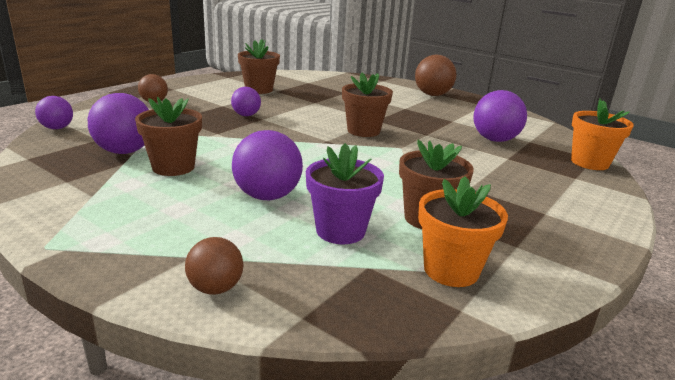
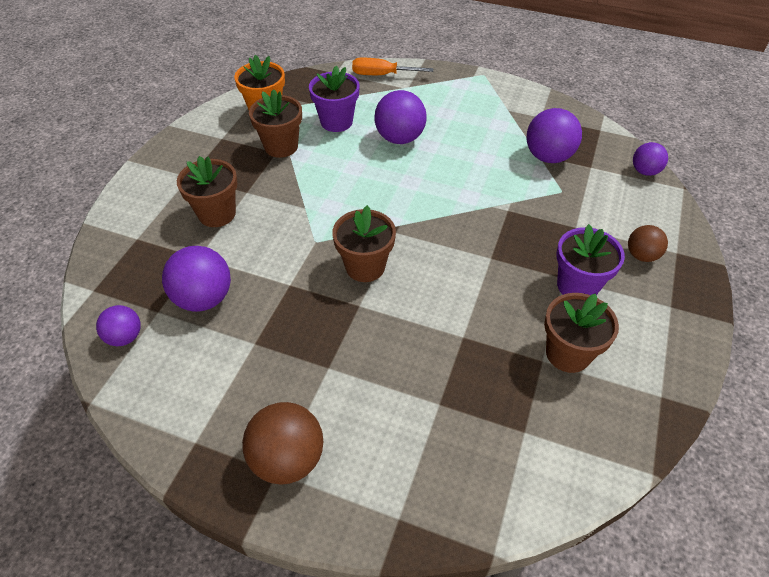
camera: 165 degrees right, 25 degrees up
(173, 167) = (491, 149): brown flower pot -> brown flower pot (217, 214)
(215, 288) = (382, 75): brown ball -> orange screwdriver
(218, 102) = (577, 286): none -> purple flower pot
(246, 115) = (514, 259): purple ball -> purple ball (125, 337)
(589, 163) = (104, 276): orange flower pot -> none

